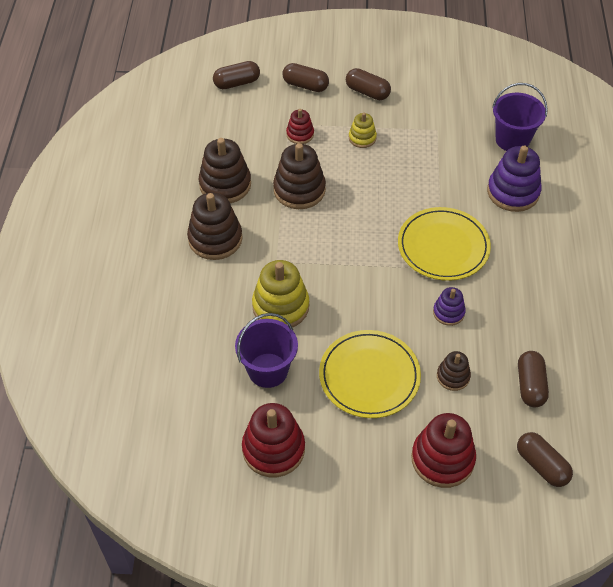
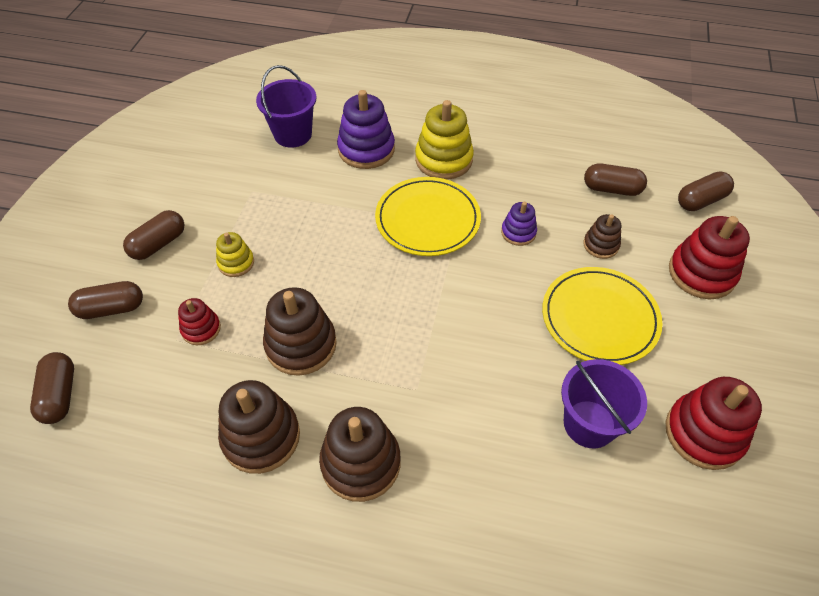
camera: 80 degrees left, 0 degrees up
(280, 306) = (491, 395): yellow stacking toy -> yellow stacking toy (443, 160)
(305, 85) = (111, 309): brown capsule -> brown capsule turned 45 degrees clockwise

